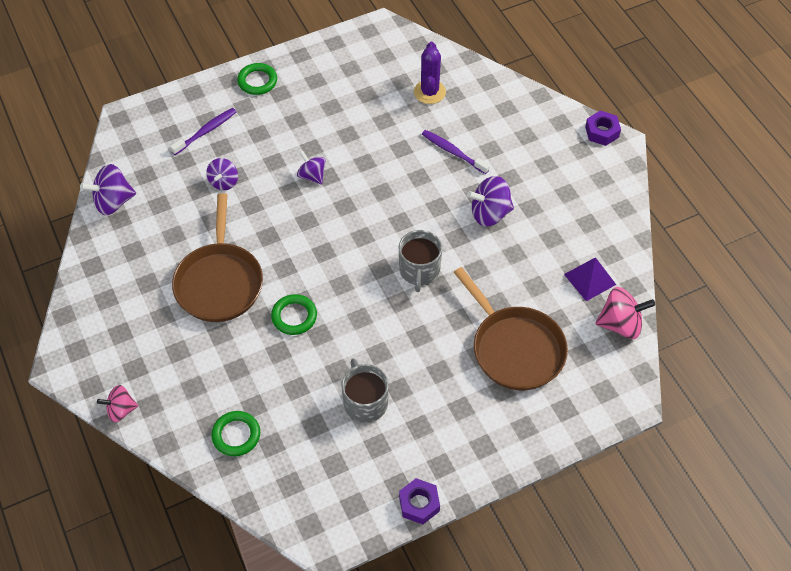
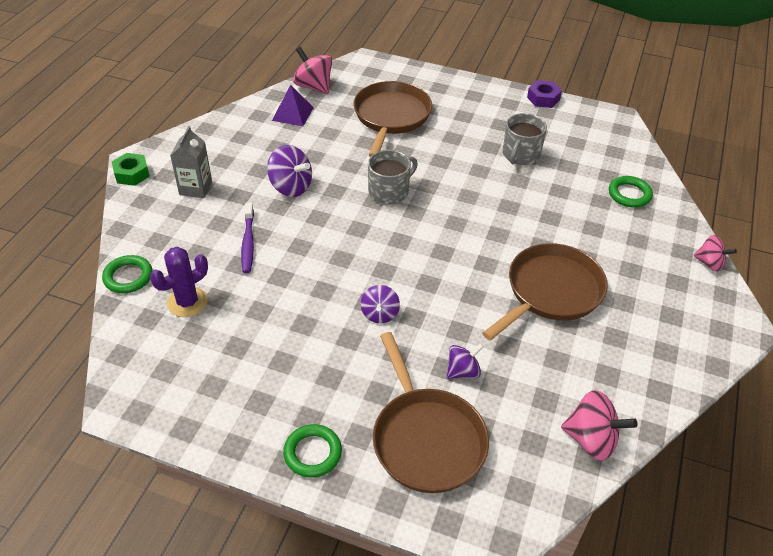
camera: 135 degrees left, 10 degrees down
(113, 202) = (591, 439): purple spinning top -> pink spinning top
(206, 131) = (426, 439): purple toothbrush -> brown pan
(294, 316) = (515, 228): green ring -> green ring (128, 277)
(546, 158) = (195, 188): none -> grey carton
(602, 132) = (132, 174): purple nut -> green nut

